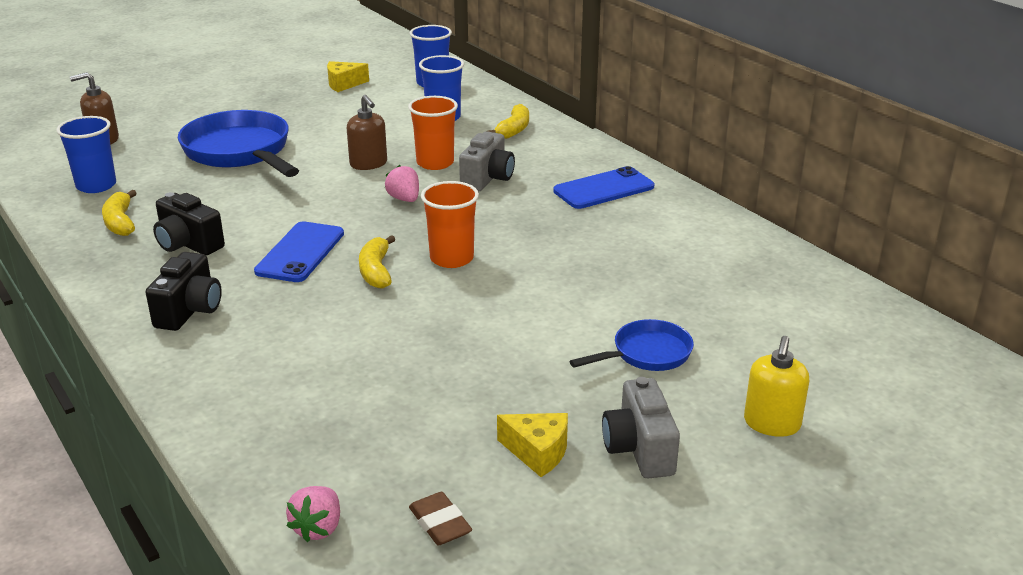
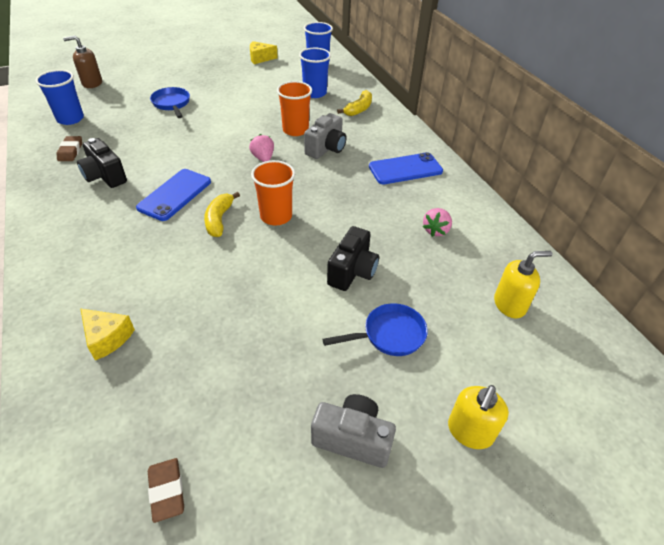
camera: 10 degrees right, 15 degrees up
(120, 222) = (70, 151): yellow banana -> brown eraser
(189, 311) = (79, 235): black camera -> black camera (352, 271)
(240, 152) = (172, 104): blue pan -> blue pan, size x0.53
(318, 528) = (73, 475): pink strawberry -> pink strawberry (436, 230)
(368, 164) = (251, 125): brown soap dispenser -> none
(538, 452) = (271, 425): yellow cheese -> yellow cheese (107, 338)
(639, 449) = (352, 439): grey camera -> grey camera turned 105 degrees clockwise
(782, 307) = (510, 304): none -> yellow soap dispenser

